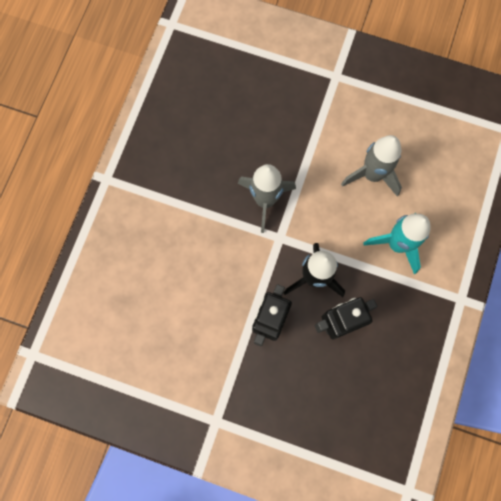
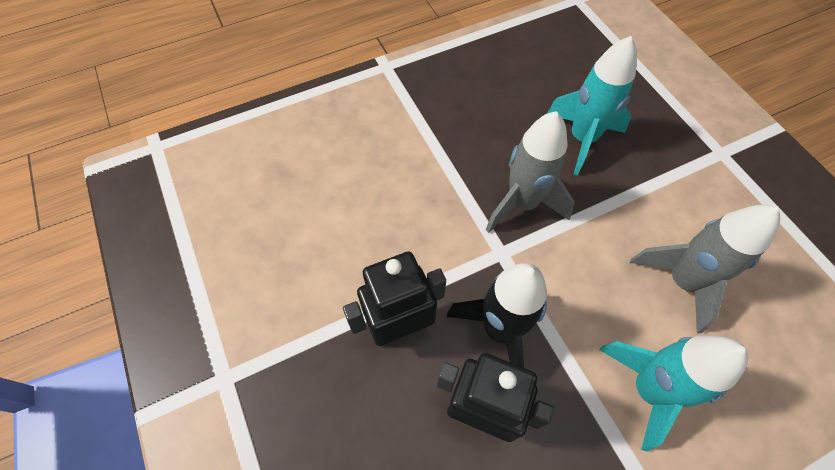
camera: 45 degrees right, 15 degrees down
(261, 131) = (582, 139): none -> turquoise rocket

